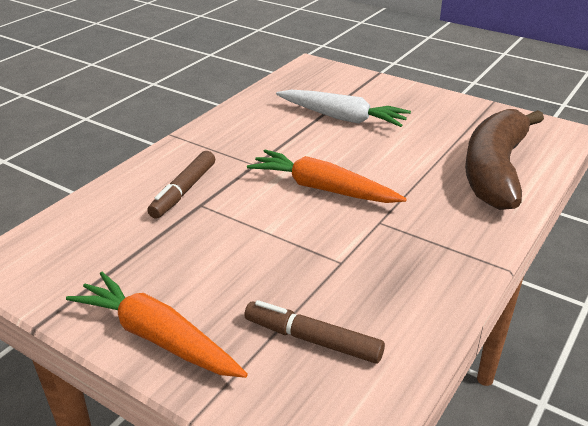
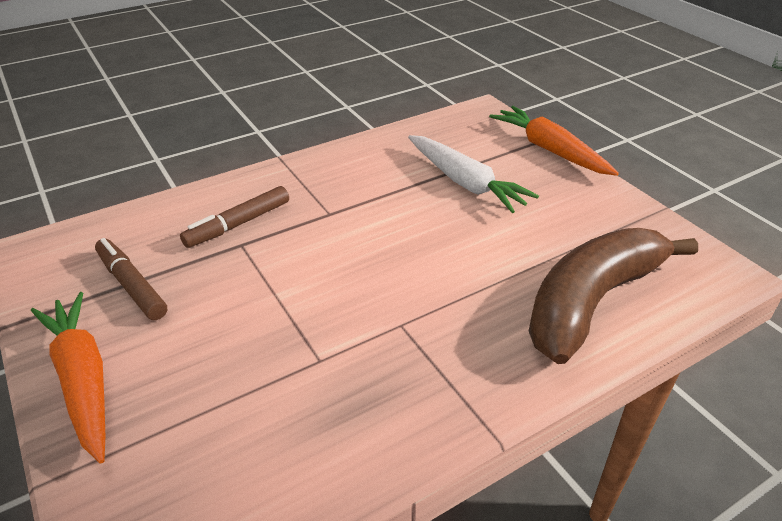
camera: 25 degrees right, 5 degrees up
(312, 339) = (214, 443): brown marker -> brown marker (132, 285)
(322, 188) = (373, 263): orange carrot -> orange carrot (549, 150)

